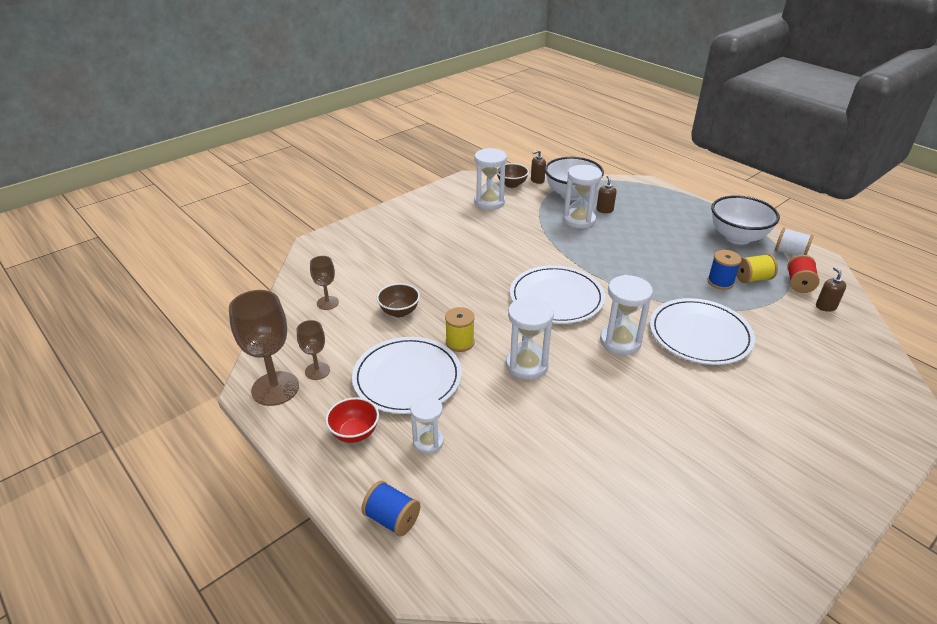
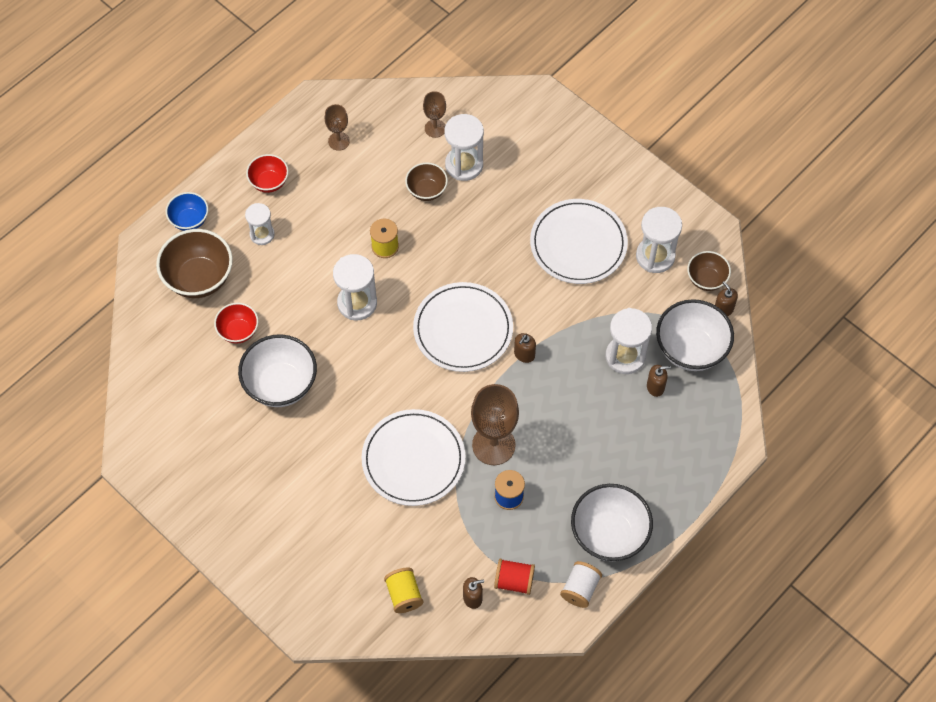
camera: 85 degrees right, 25 degrees up
(275, 388) = (316, 116): brown goblet -> brown goblet (493, 445)
(392, 519) = (189, 220): blue spool -> blue bowl
(407, 378) = (334, 210): white plate -> white plate (578, 244)
(485, 509) = (199, 278): none -> brown bowl
(563, 468) = (238, 331): none -> red bowl
(581, 266) = (524, 354): none -> brown soap dispenser
(620, 341) = (396, 384): white hourglass -> white hourglass (464, 165)
(632, 430) = (281, 385): none -> white bowl
(752, 278) = (519, 532): yellow spool -> yellow spool (404, 595)

